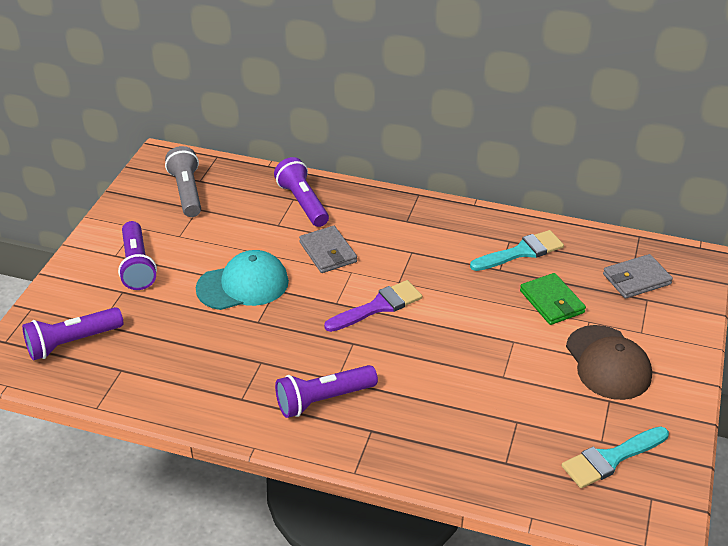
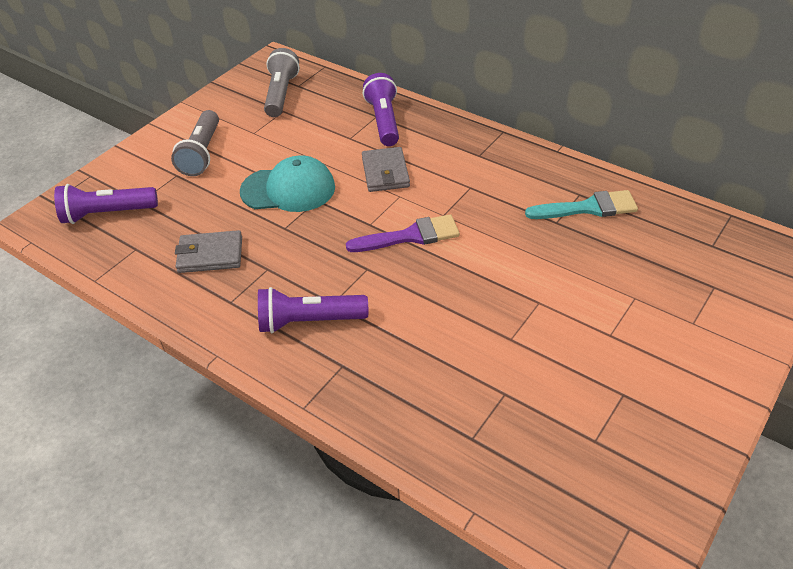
camera: 20 degrees right, 5 degrees up
(137, 266) = (201, 153): purple flashlight -> grey flashlight
(551, 302) = (600, 267): green wallet -> none
(608, 363) = (639, 350): brown cap -> none
(611, 458) = (598, 465): turquoise brush -> none
(636, 279) = (710, 262): grey wallet -> grey wallet (210, 255)

